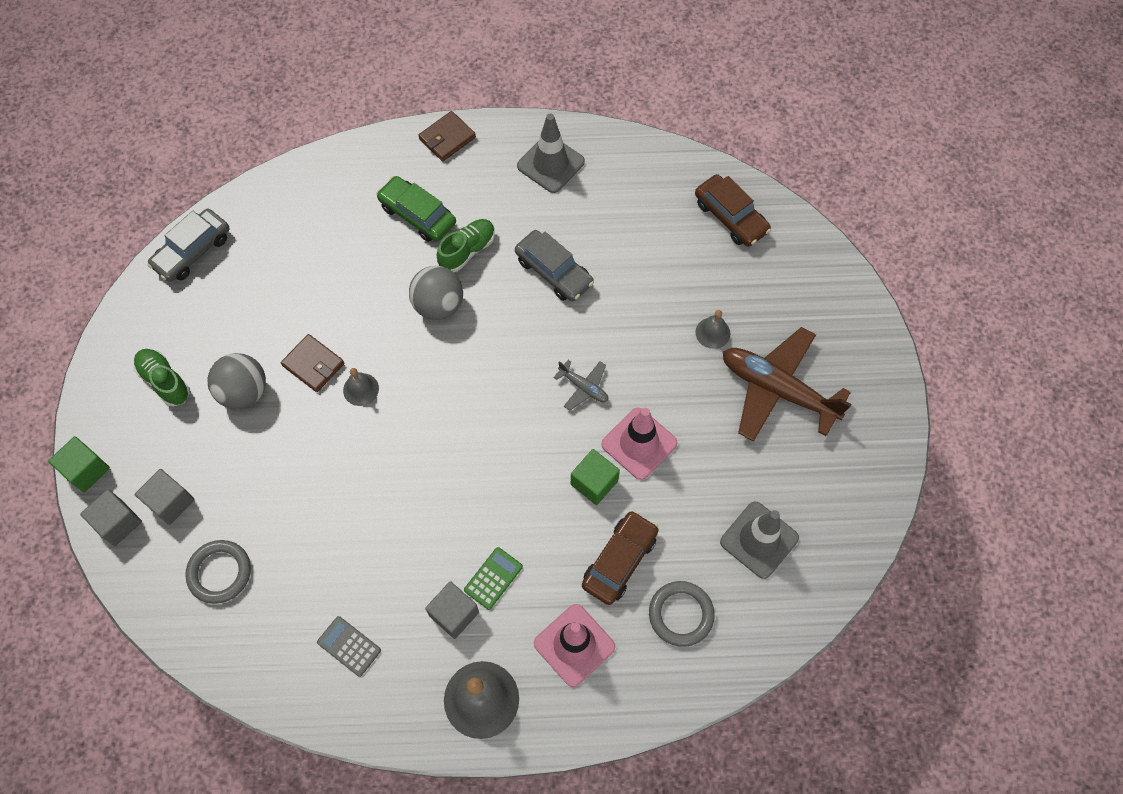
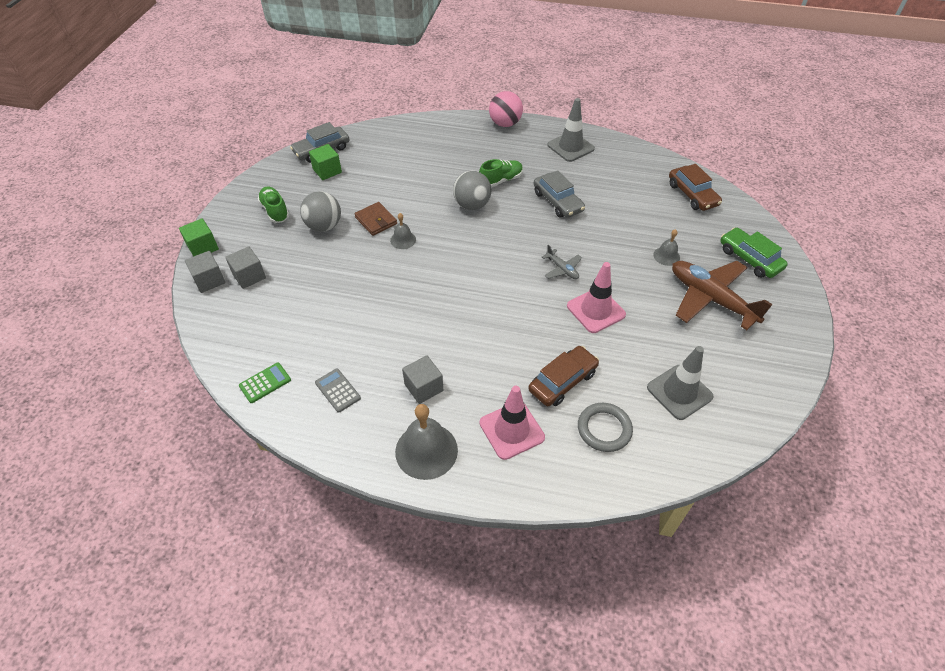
camera: 15 degrees right, 15 degrees down
(219, 573) = (264, 324): grey ring -> none
(417, 215) = (473, 157): green car -> green car (749, 259)
(447, 138) = (505, 124): brown wallet -> pink ball
(493, 578) = (461, 371): green calculator -> green calculator (265, 383)
(594, 482) = (555, 327): green cube -> green cube (327, 171)

